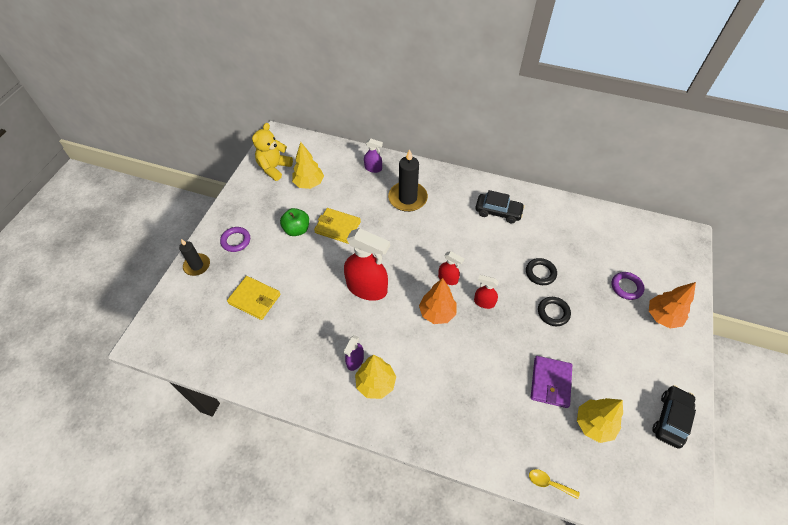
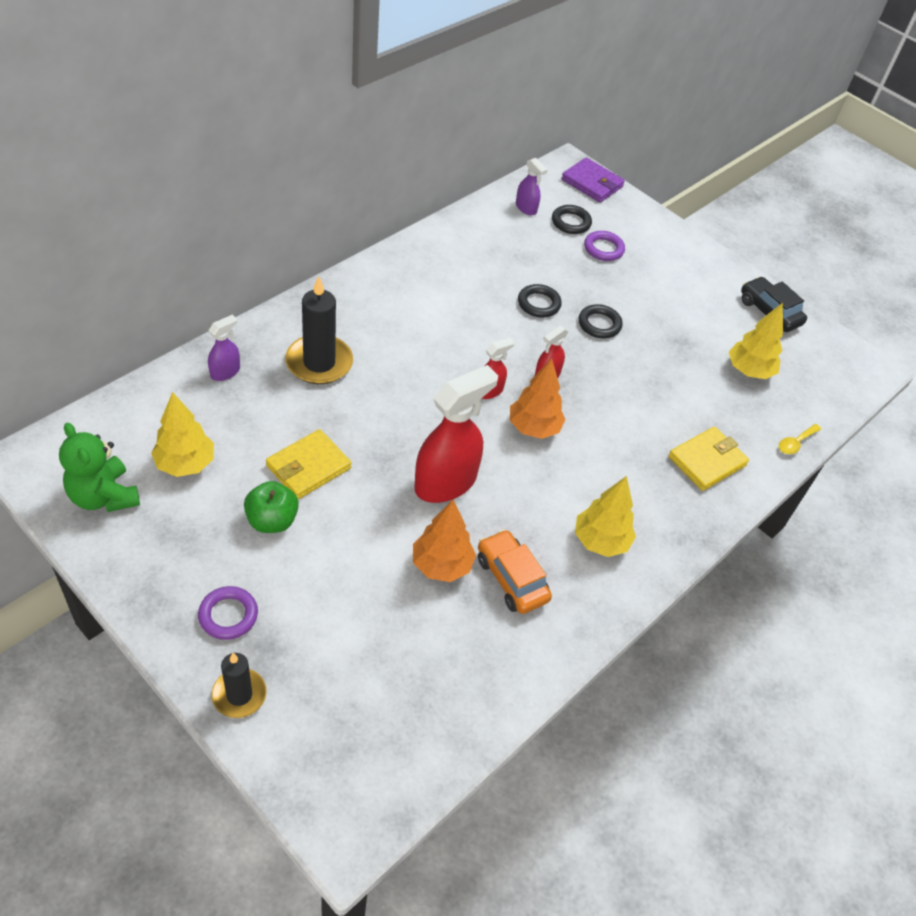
camera: 70 degrees left, 5 degrees down
(254, 299) = (370, 631): yellow wallet -> yellow wallet (707, 461)
(274, 168) = (104, 496): yellow teddy bear -> green teddy bear
(321, 347) = (511, 579): none -> orange car
(355, 361) = (554, 549): purple spray bottle -> purple spray bottle (526, 208)
(498, 212) = (418, 288): black car -> none
(550, 382) = (685, 377): purple wallet -> purple wallet (592, 183)
(632, 259) = (571, 222): none -> black ring
(662, 317) = (656, 246): orange tree -> orange tree (441, 565)

